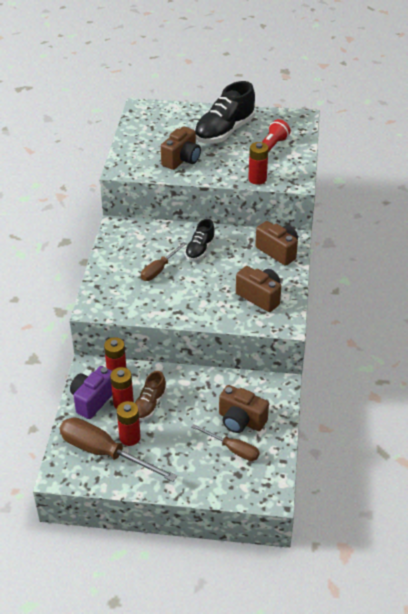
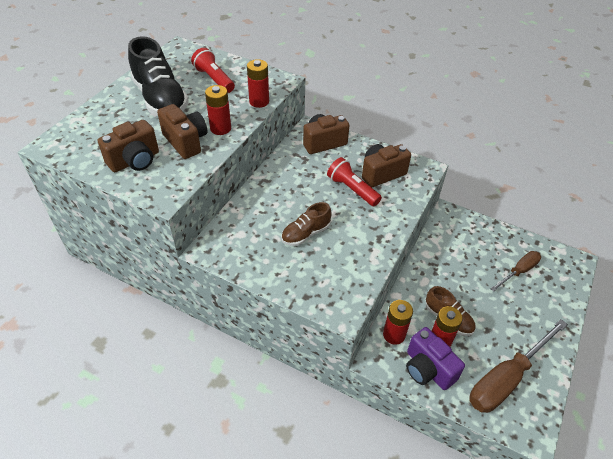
camera: 70 degrees left, 5 degrees up
(130, 437) = (489, 349): red battery -> red battery (220, 128)
(159, 269) = (306, 234): brown screwdriver -> brown shoe
(200, 250) = (291, 193): black shoe -> none
(227, 283) = (352, 189): none -> red flashlight
(241, 420) = (485, 255): brown camera -> brown camera (135, 161)

